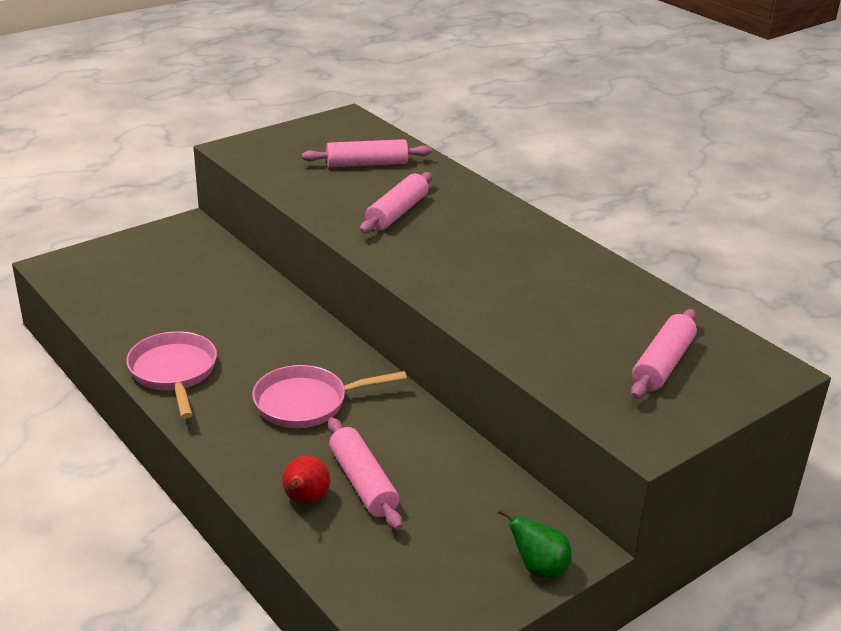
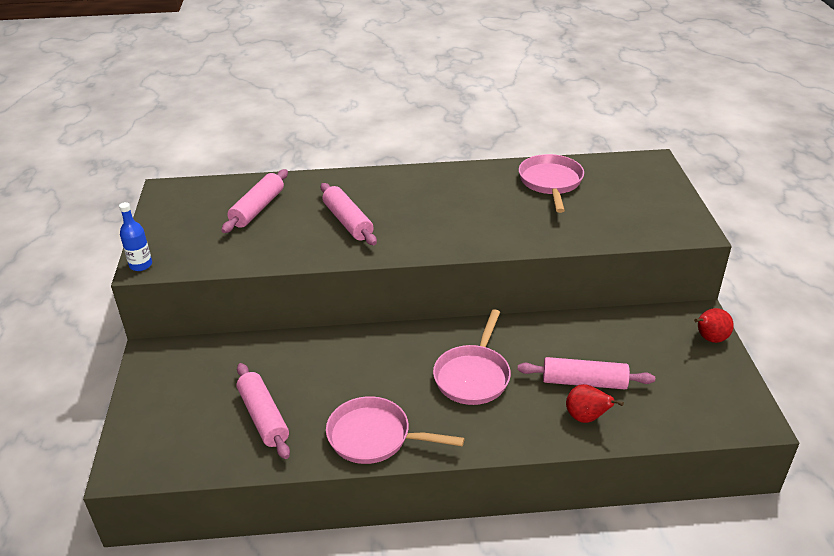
camera: 55 degrees left, 5 degrees up
(230, 146) = (141, 265): none -> blue bottle
(538, 568) = (709, 339): green pear -> red pear
(621, 307) = (551, 182): none -> pink pan
(662, 364) = (622, 194): pink rolling pin -> pink rolling pin (263, 417)

